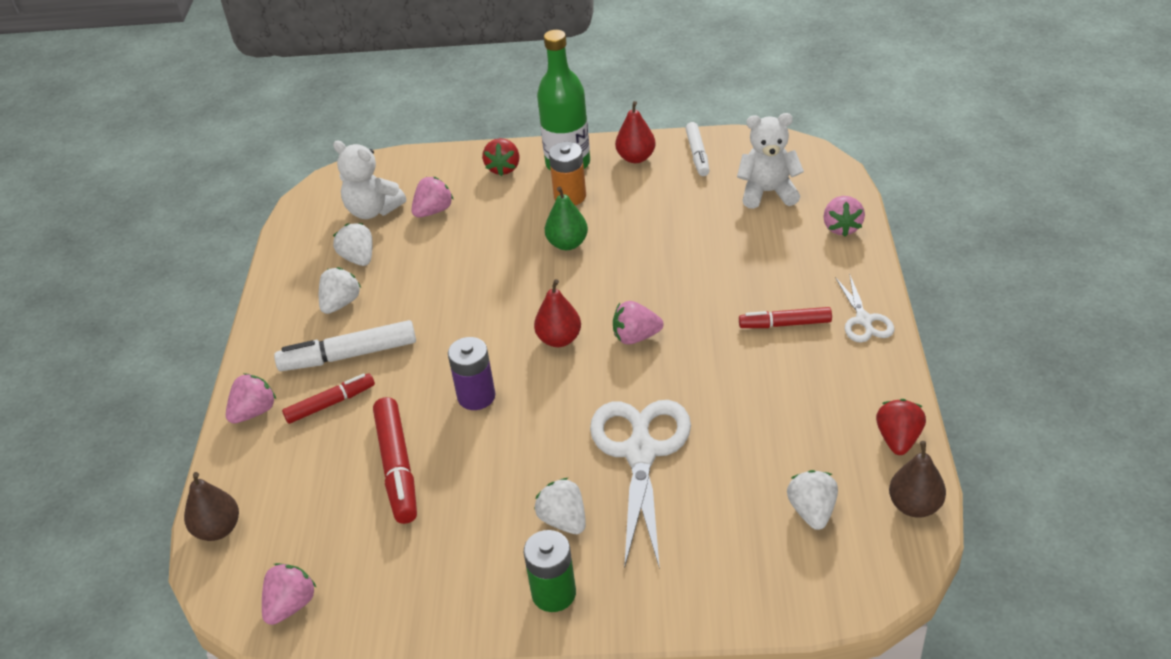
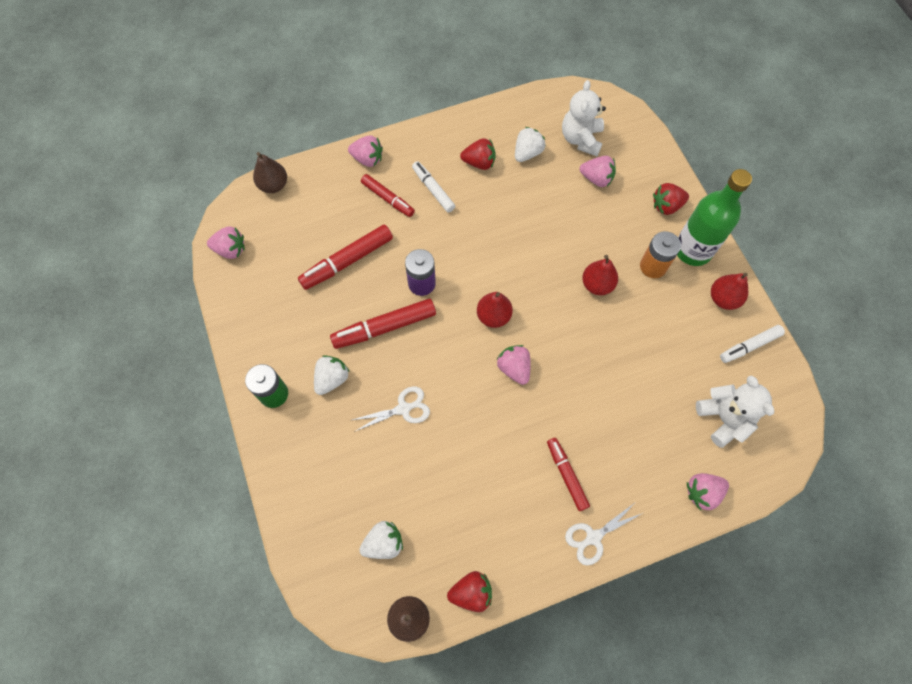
camera: 65 degrees right, 25 degrees up
(341, 303) = (479, 163): white strawberry -> red strawberry
(349, 355) = (433, 190): white marker -> white marker, size x0.65
(518, 447) = (384, 327): none -> red marker
(567, 244) = (597, 285): green pear -> red pear
(641, 452) = (403, 409): white scissors -> white scissors, size x0.52

